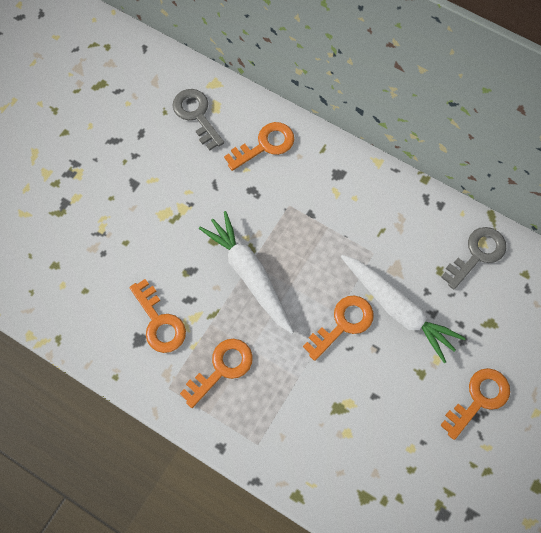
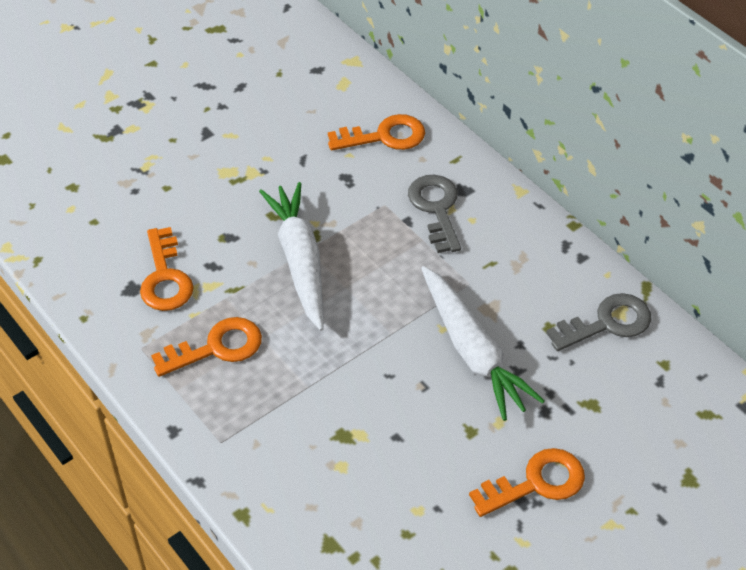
camera: 20 degrees right, 20 degrees down
(196, 115) = (315, 86): grey key -> grey key (436, 208)
(343, 324) = (393, 346): orange key -> none

